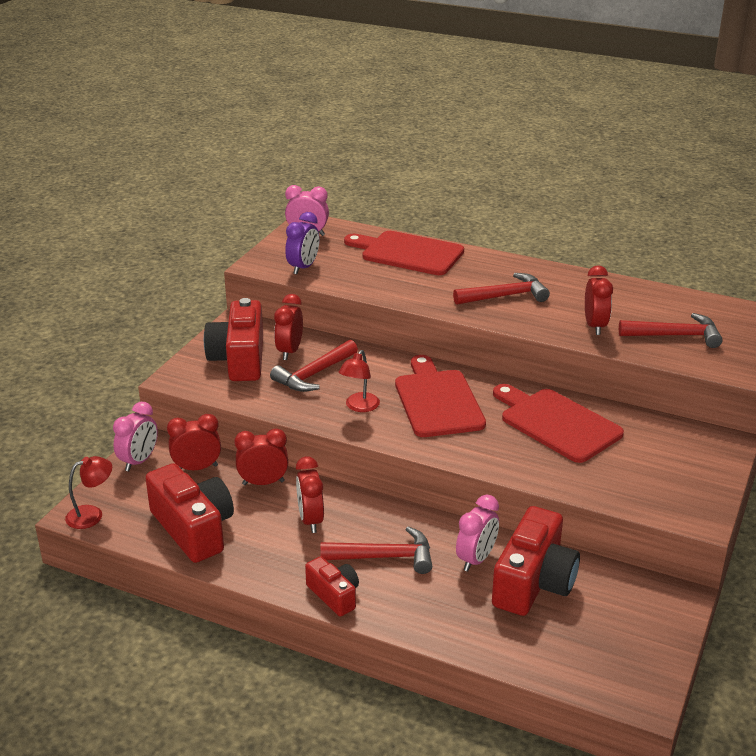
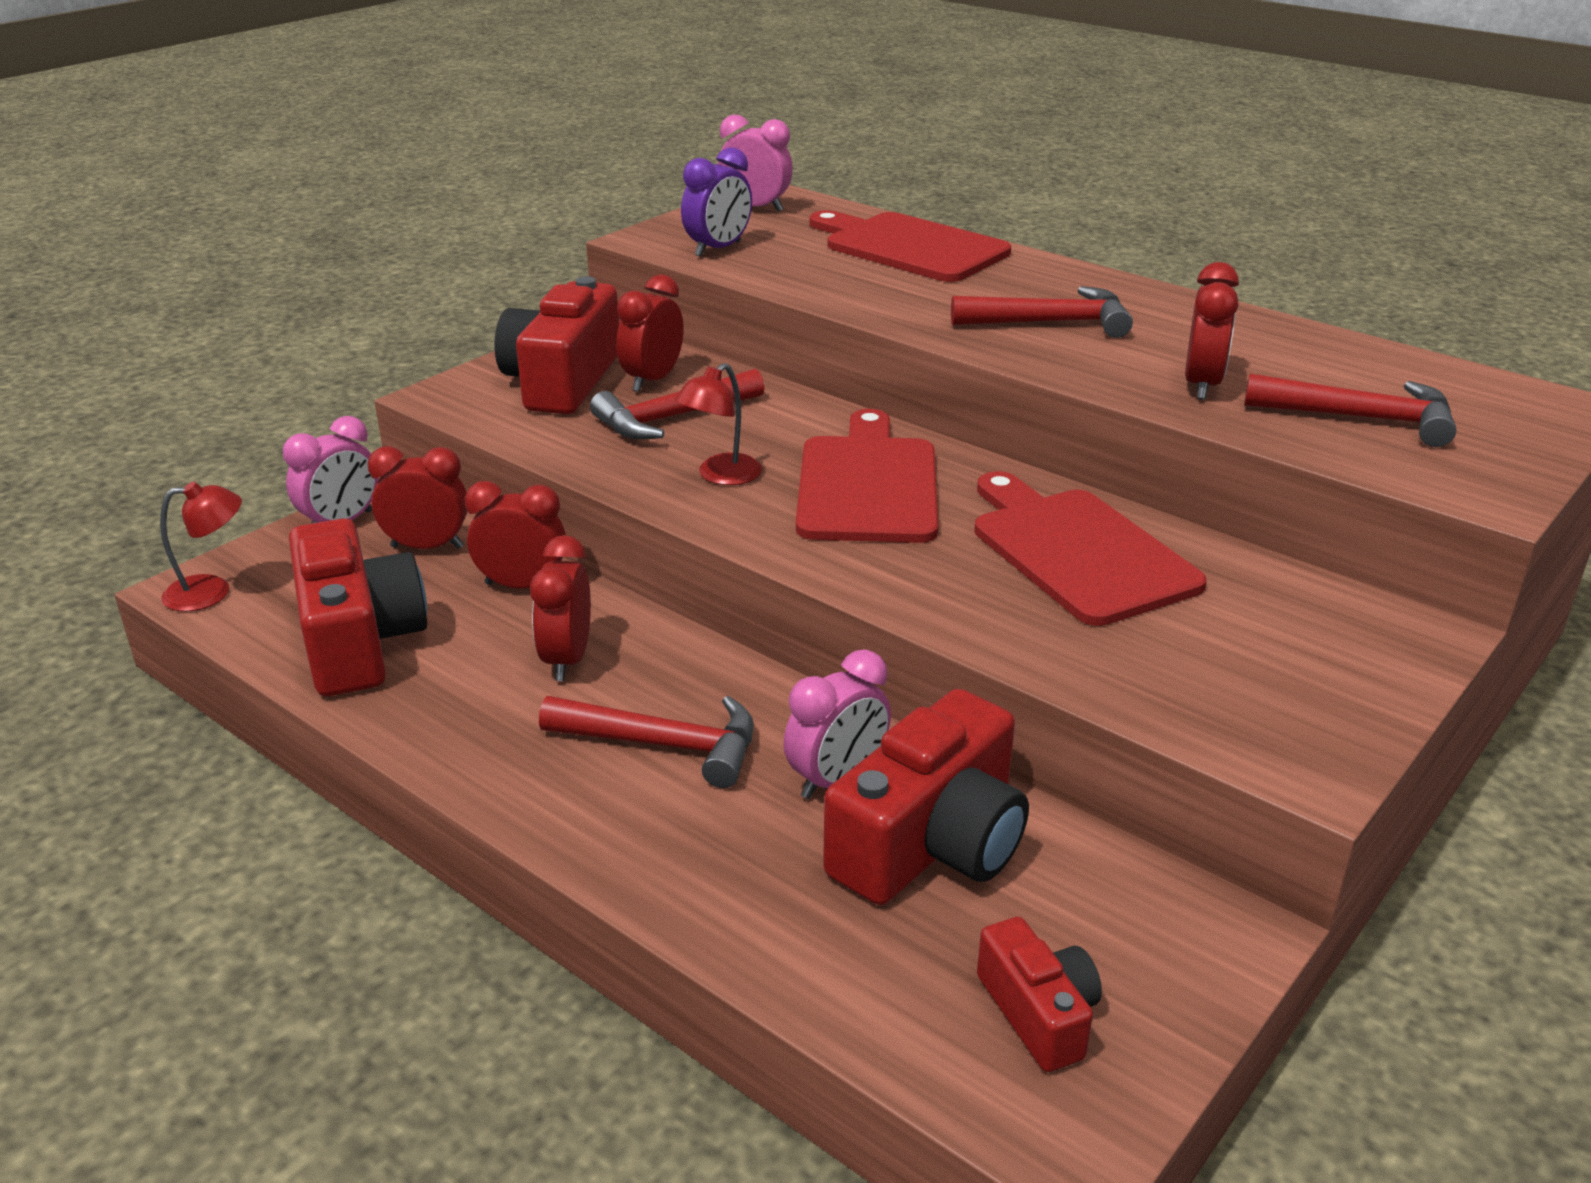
camera: 15 degrees right, 0 degrees up
(334, 595) = (533, 797): red camera -> red camera (1038, 1013)

